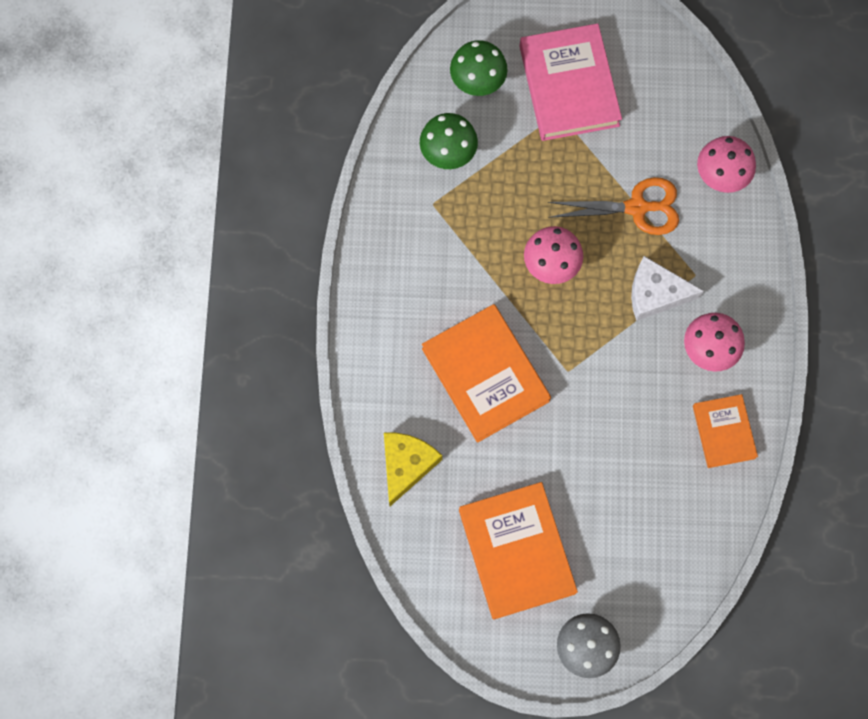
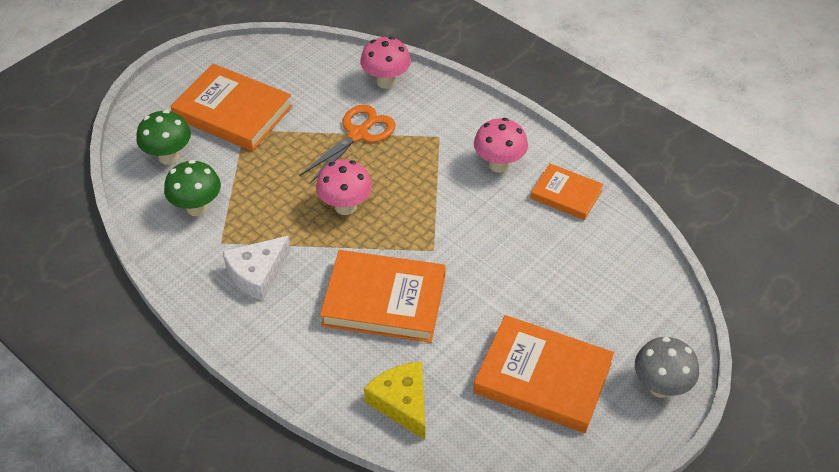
camera: 50 degrees left, 25 degrees down
(569, 86) = (233, 112): pink book -> orange book
(655, 293) = (429, 165): white cheese -> white cheese (257, 274)

